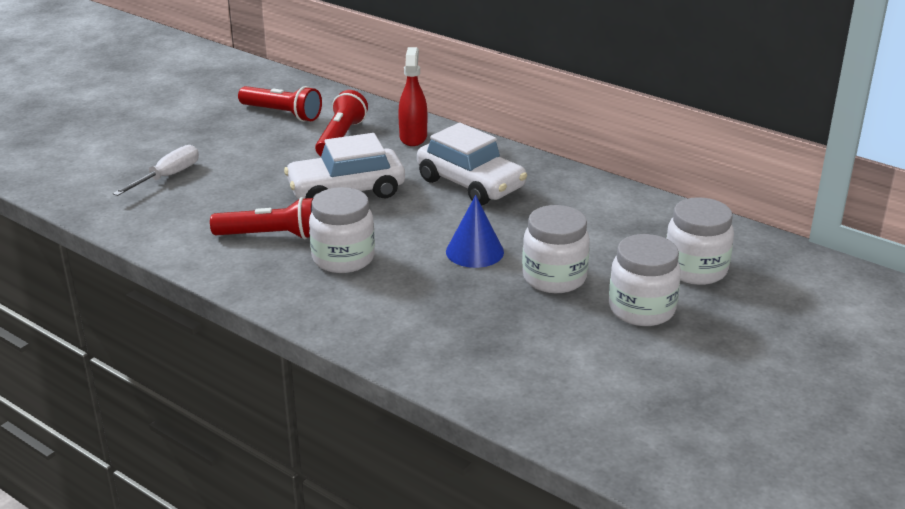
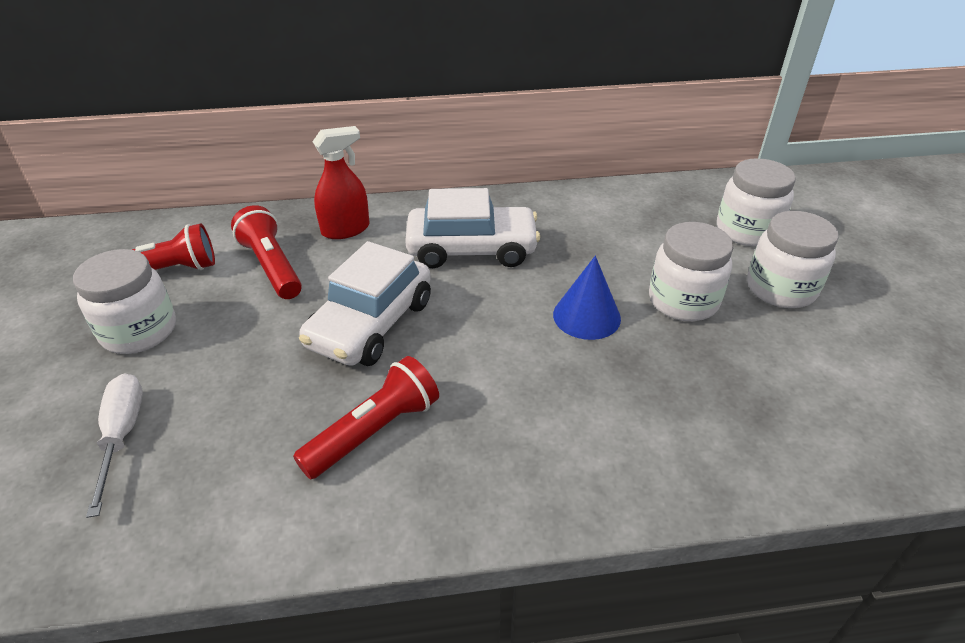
camera: 45 degrees left, 10 degrees up
(343, 258) = (491, 406): white jar -> white jar (139, 331)
(413, 137) = (345, 229): red spray bottle -> red spray bottle turned 105 degrees clockwise

